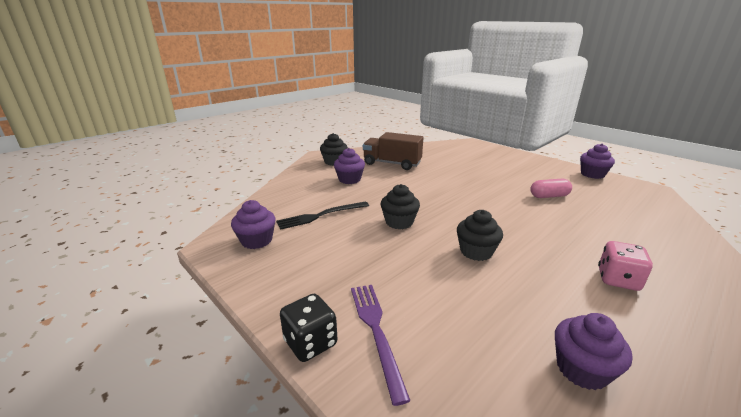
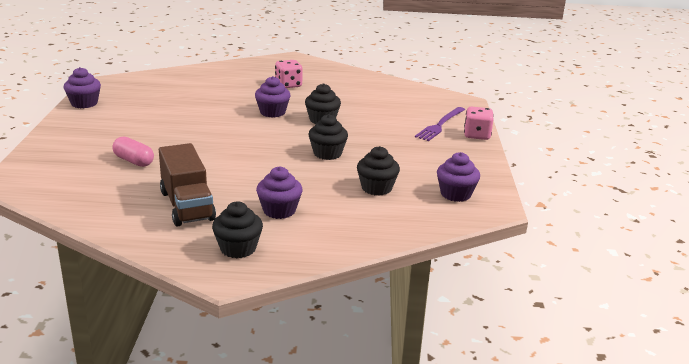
camera: 135 degrees left, 0 degrees up
(310, 343) = (477, 135): black dice -> pink dice
(320, 215) = (376, 188): black fork -> black cupcake
(549, 196) = (177, 113): pink capsule -> pink capsule (134, 161)
(581, 369) = (378, 87): purple cupcake -> purple cupcake (272, 112)

